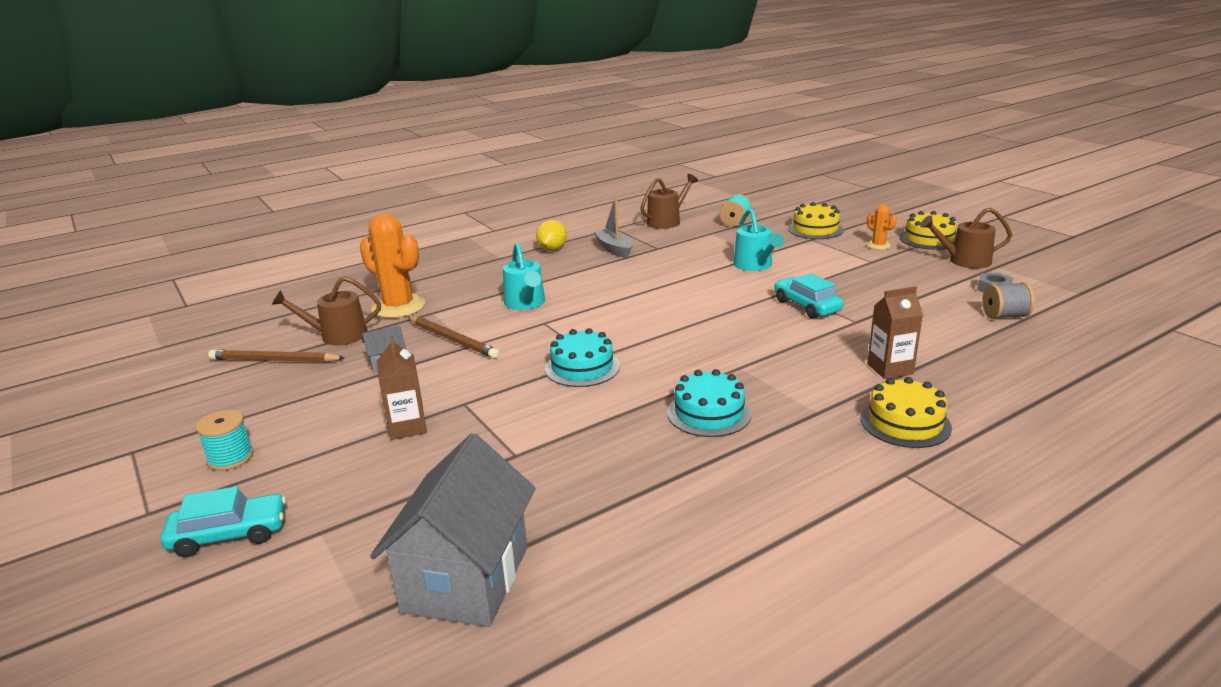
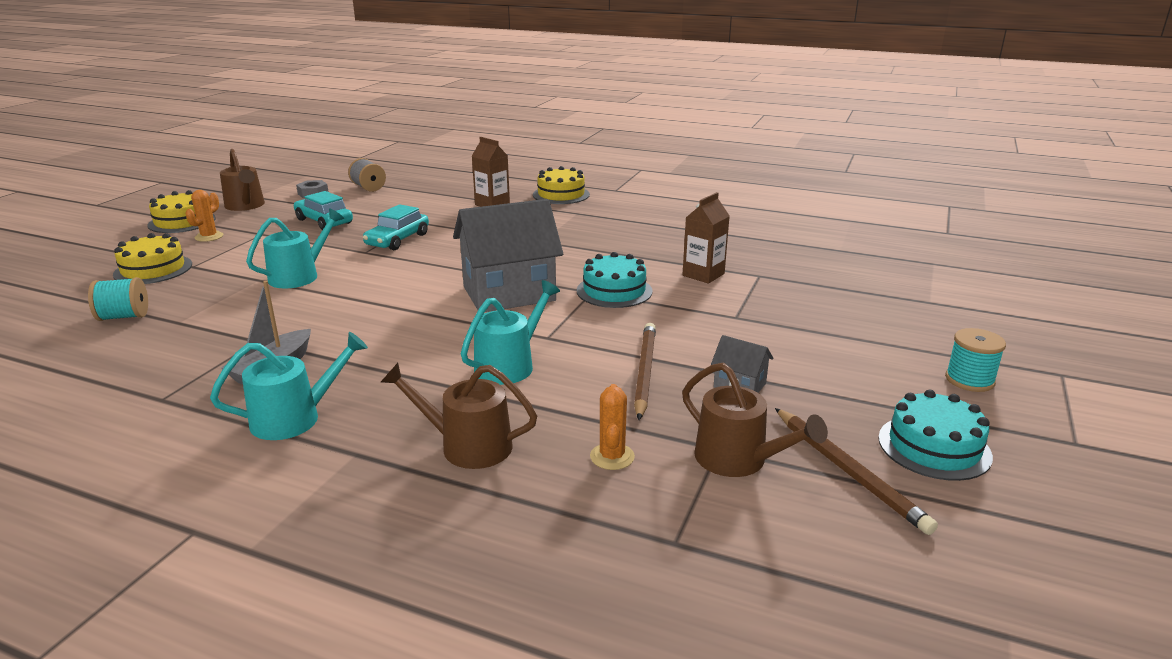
camera: 125 degrees left, 0 degrees up
(229, 535) = (995, 329): turquoise car -> turquoise car (324, 221)
(398, 307) = (612, 457): orange cactus -> orange cactus, size x0.49
(407, 427) = (801, 325): brown carton -> brown carton (703, 275)
(466, 579) = (867, 251): grey house -> grey house (509, 293)
(552, 249) = (294, 418): yellow lemon -> turquoise watering can
(666, 221) = (120, 365): brown watering can -> brown watering can (468, 446)
(709, 413) = (620, 237): turquoise cake -> turquoise cake (934, 447)

